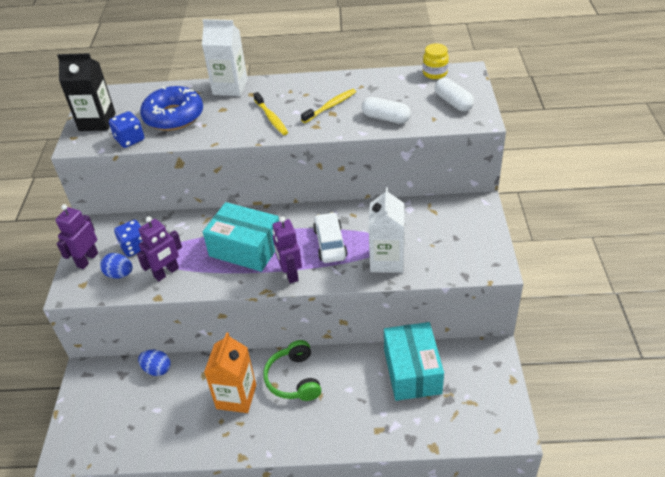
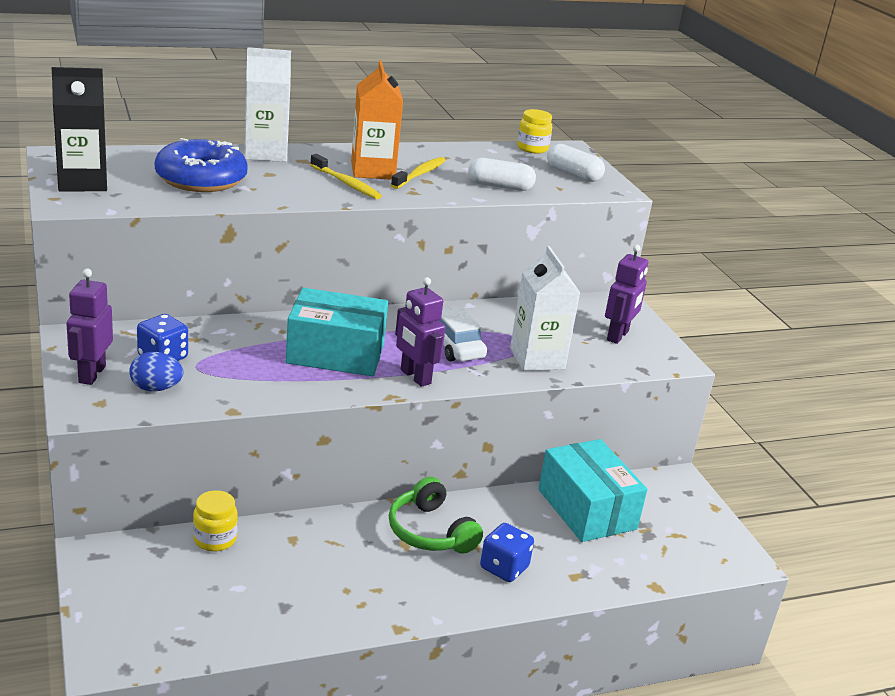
camera: 25 degrees left, 15 degrees down
(130, 140) = (150, 201): blue dice -> blue dice (504, 568)
(157, 369) = (215, 539): blue egg -> yellow jar
(166, 273) = (231, 383): purple robot -> purple robot (618, 336)
(236, 397) = (356, 560): orange carton -> orange carton (373, 170)

